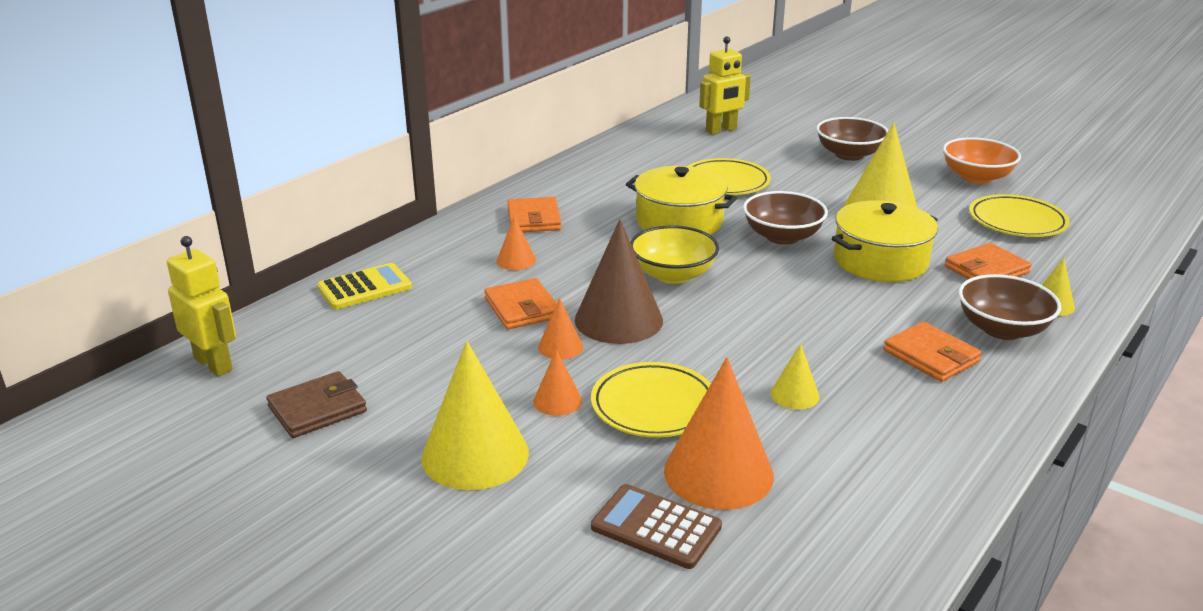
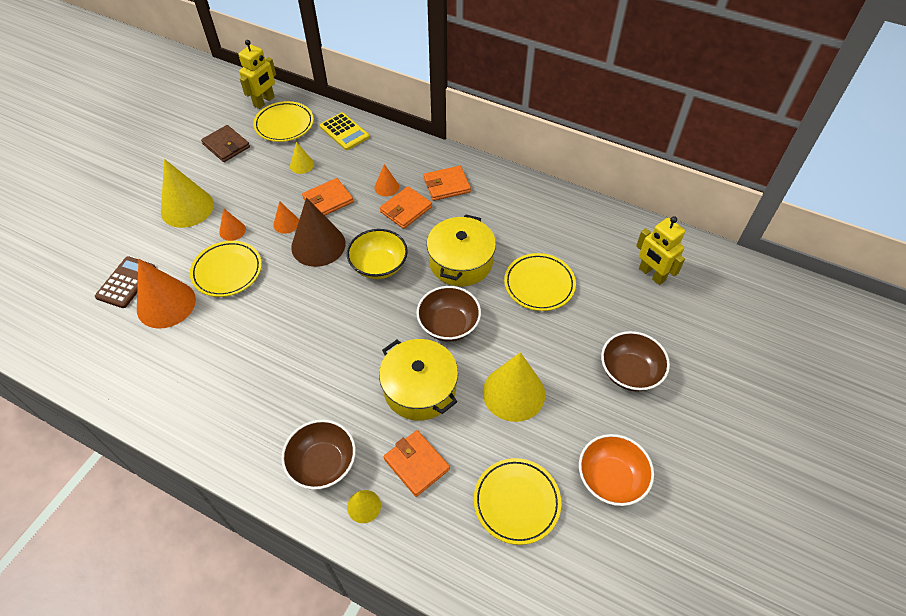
camera: 80 degrees right, 25 degrees up
(302, 344) = (284, 124): none -> yellow plate
(794, 395) = (237, 336): yellow cone -> yellow cone (302, 165)
(931, 356) = (284, 413): orange wallet -> orange wallet (406, 209)

